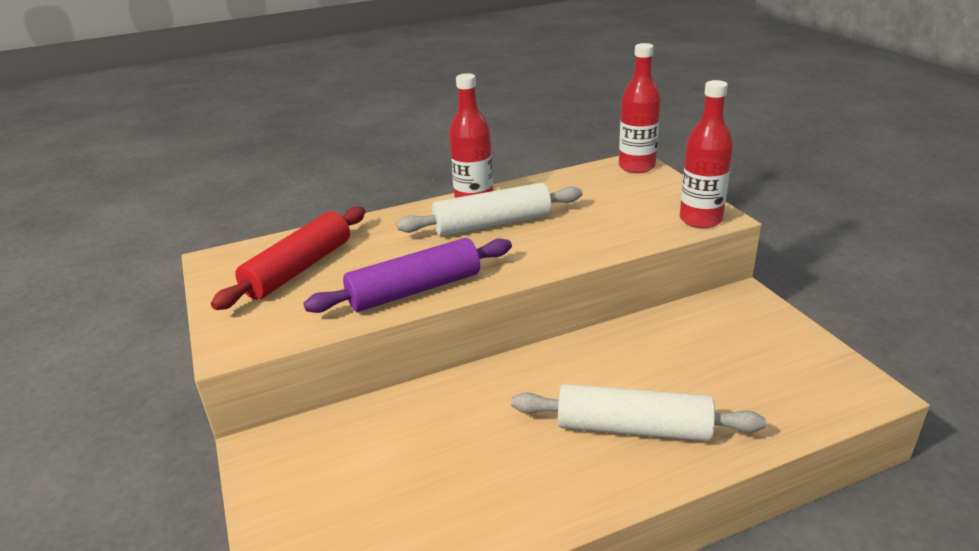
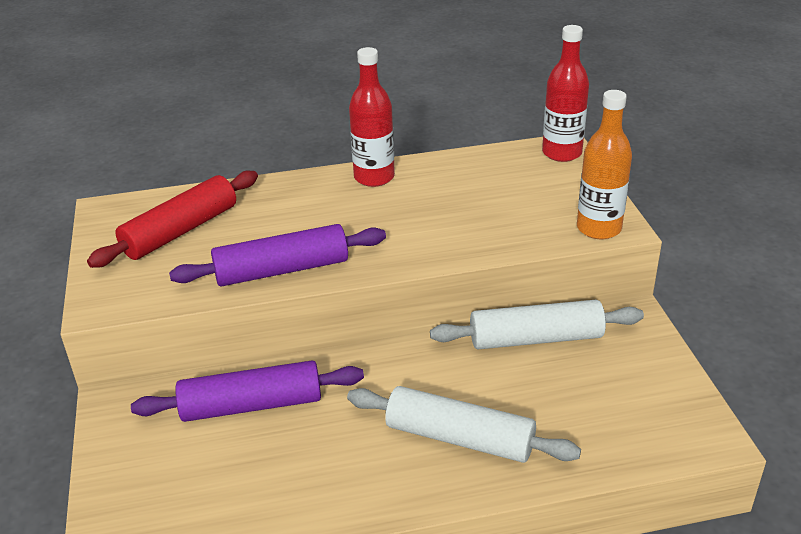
camera: 10 degrees right, 5 degrees up
(409, 428) = (251, 405): none -> purple rolling pin
(492, 224) = (383, 204): white rolling pin -> white rolling pin (535, 338)
(700, 220) = (598, 228): red bottle -> orange bottle

